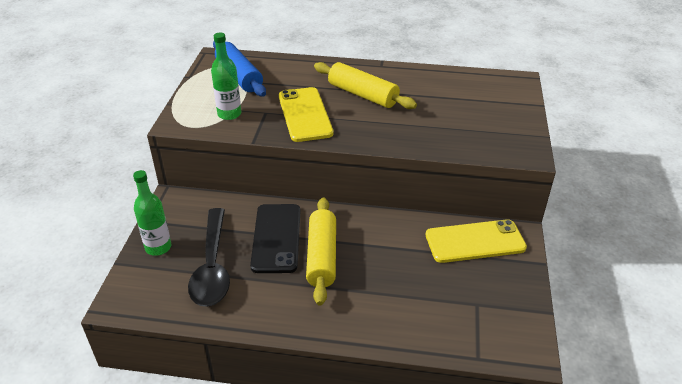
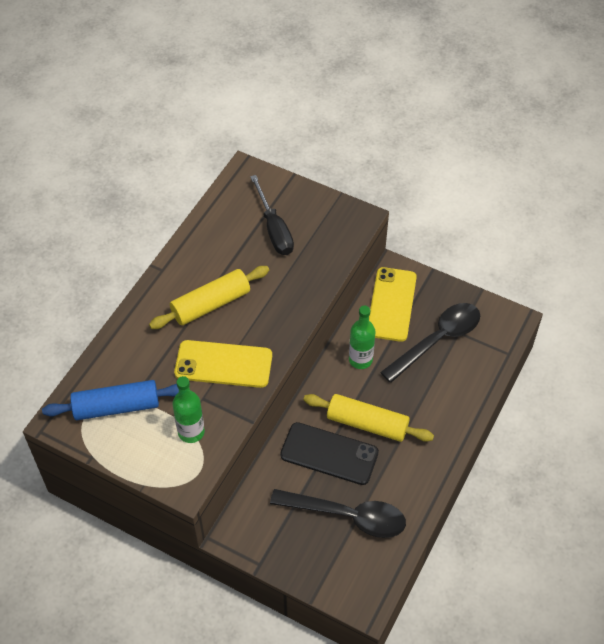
camera: 70 degrees left, 15 degrees up
(158, 247) = (303, 559): green bottle -> green bottle (360, 360)
(454, 288) = (437, 340): none -> black spoon
(468, 108) = (274, 229): none -> black screwdriver

